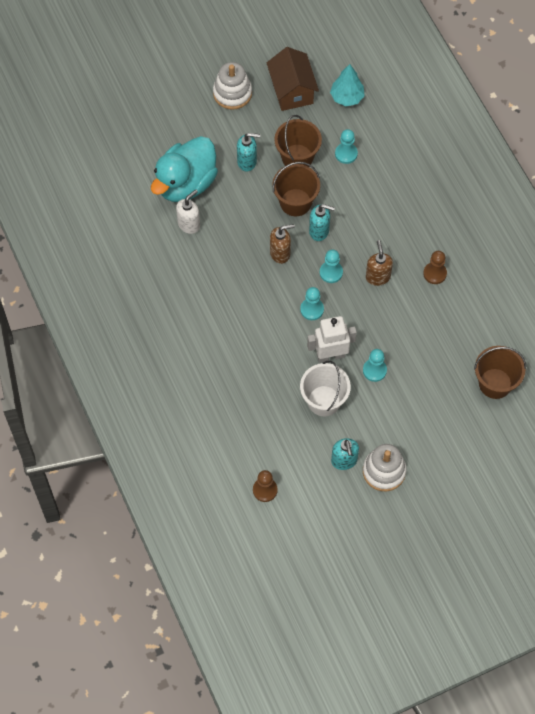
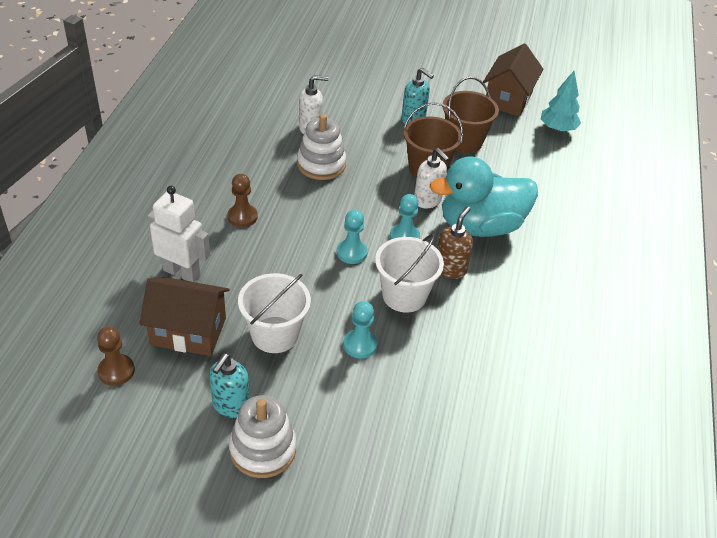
camera: 35 degrees right, 20 degrees down
(186, 183) = (341, 103): turquoise duck -> turquoise duck (480, 226)
(232, 93) = (451, 74): white stacking toy -> white stacking toy (321, 164)
(276, 436) = (188, 331): none -> brown house
(280, 253) = (370, 194): brown soap dispenser -> none
(319, 231) = (427, 200): turquoise soap dispenser -> white soap dispenser
(330, 355) = (327, 301): white robot -> white robot (182, 272)
(346, 154) = (516, 163): turquoise pawn -> none
(368, 317) = (404, 295): none -> white bucket
(435, 273) = (518, 304): brown pawn -> brown pawn (242, 217)
(495, 383) = (492, 454): brown bucket -> none

